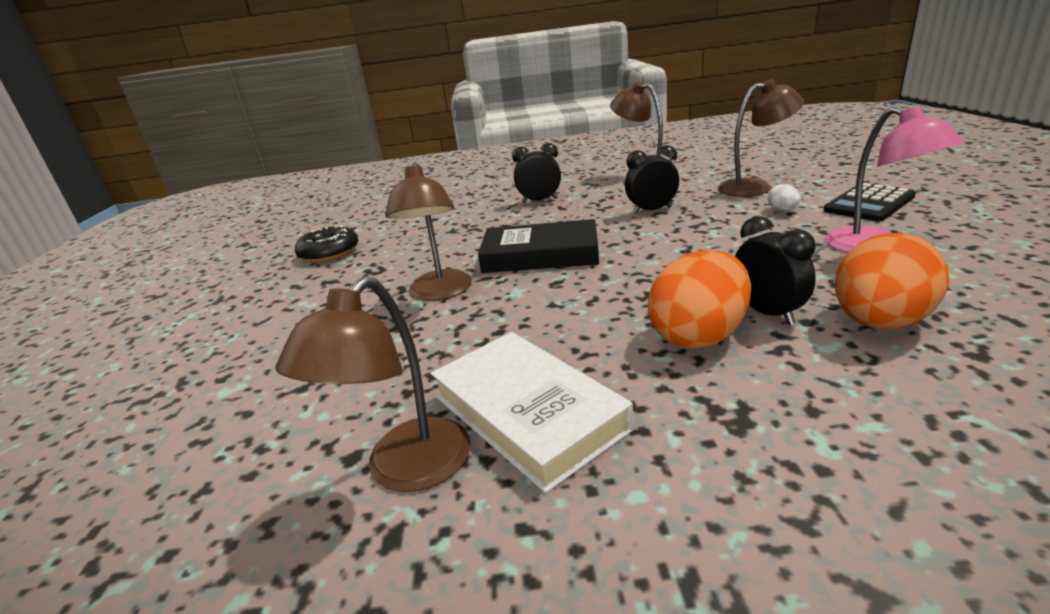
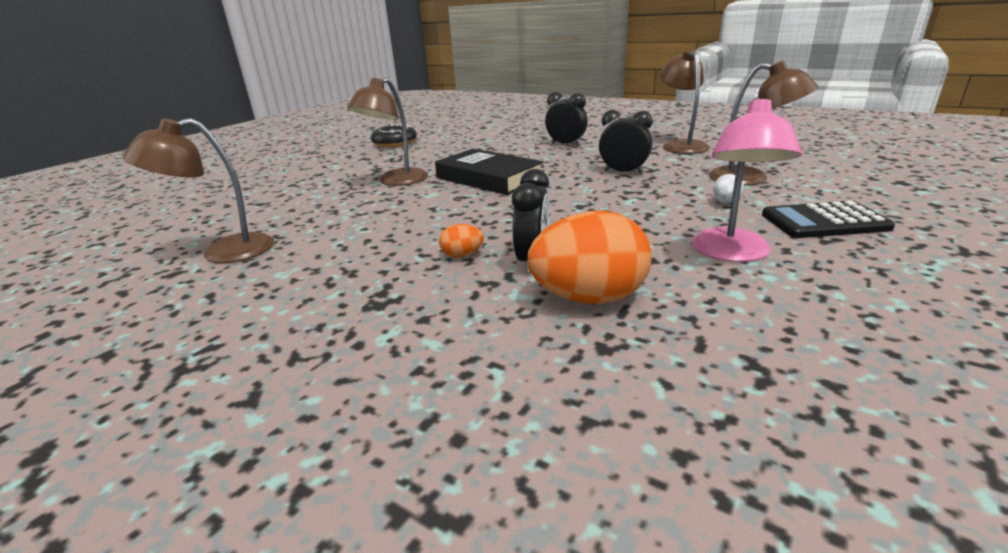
camera: 35 degrees right, 0 degrees up
(528, 412) = (307, 253): white book -> none
(698, 336) = (462, 255): orange egg -> orange egg, size x0.44

